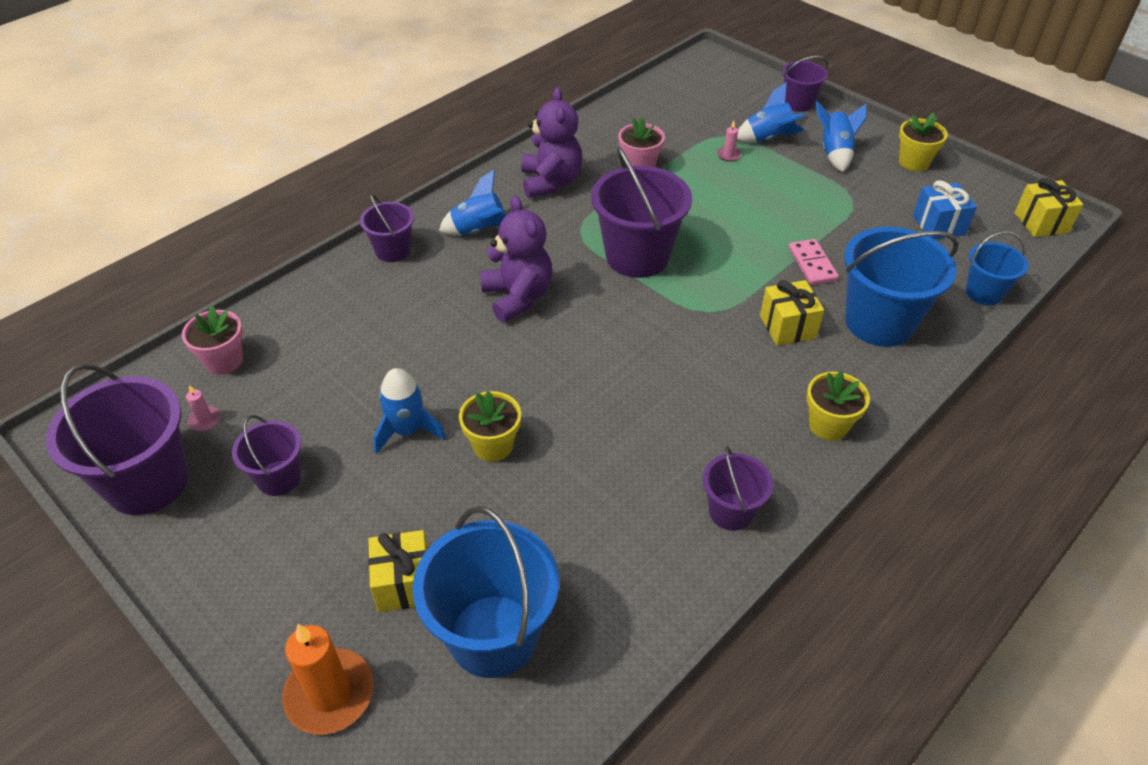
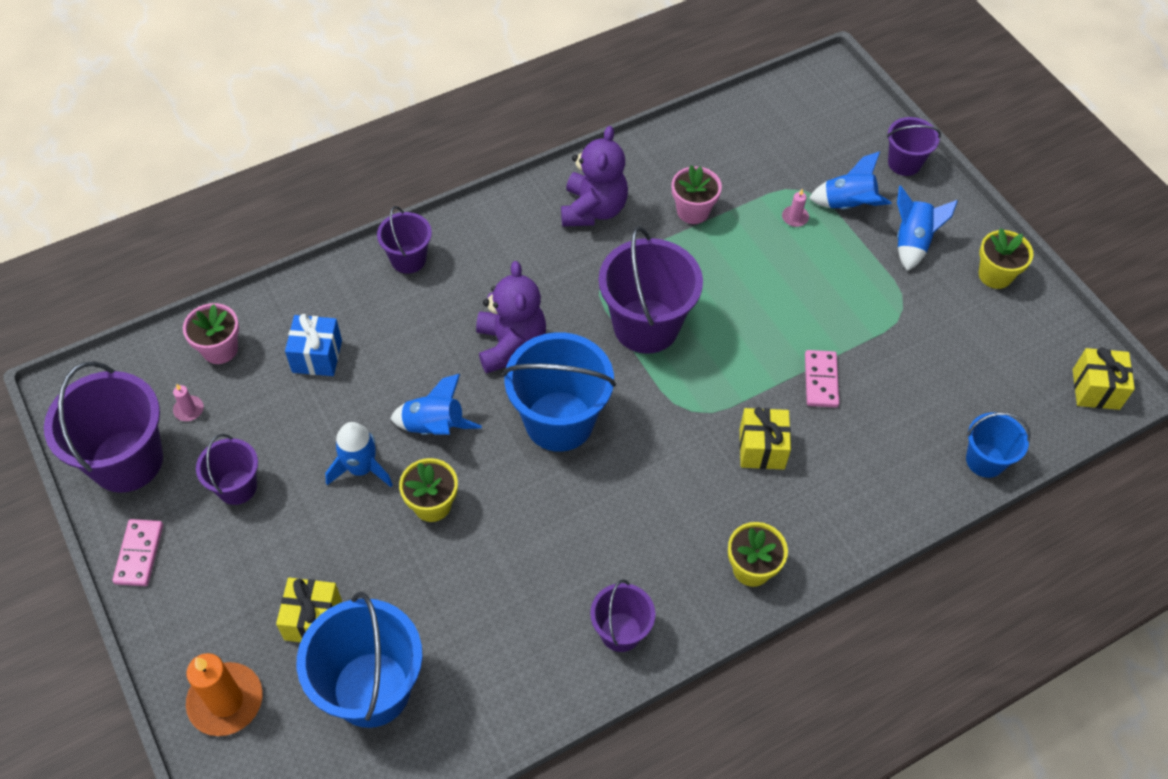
camera: 15 degrees right, 10 degrees up
(185, 568) = (139, 554): none -> pink domino
(479, 231) = (500, 255): blue rocket -> blue rocket (434, 427)
(879, 322) = (857, 467): blue bucket -> blue bucket (559, 421)
(938, 225) = (980, 365): blue gift -> blue gift (317, 356)

